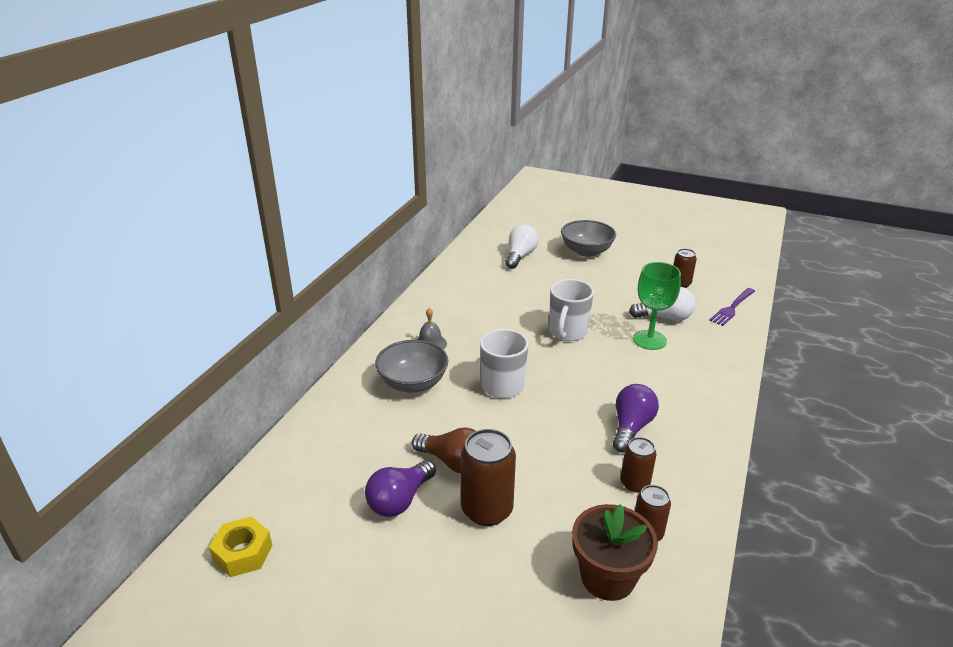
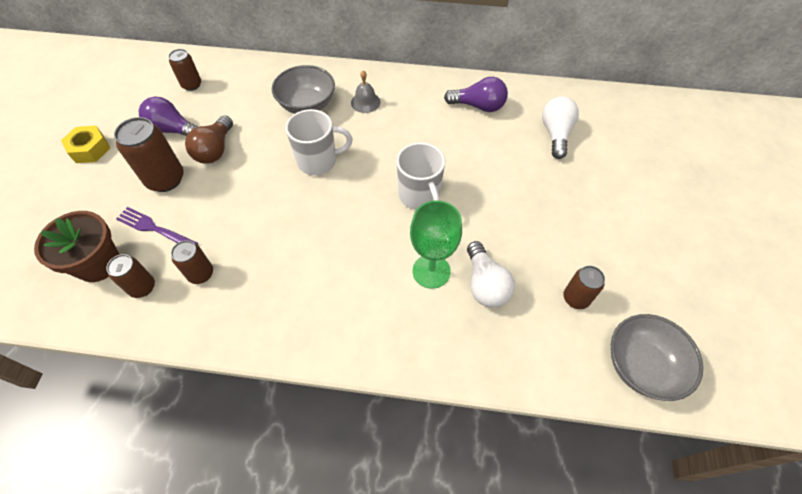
camera: 75 degrees right, 25 degrees up
(243, 553) = (126, 73): yellow nut -> yellow nut (90, 149)
(318, 478) = (192, 85): none -> brown can
(520, 256) = (555, 134): white light bulb -> white light bulb turned 90 degrees counterclockwise
(567, 332) = (419, 196): white mug -> white mug turned 120 degrees counterclockwise
(586, 251) = (603, 191): grey bowl -> grey bowl (641, 366)
(631, 427) = (276, 265): purple light bulb -> purple light bulb (478, 106)
(732, 307) = (543, 363): purple fork -> purple fork (155, 229)

